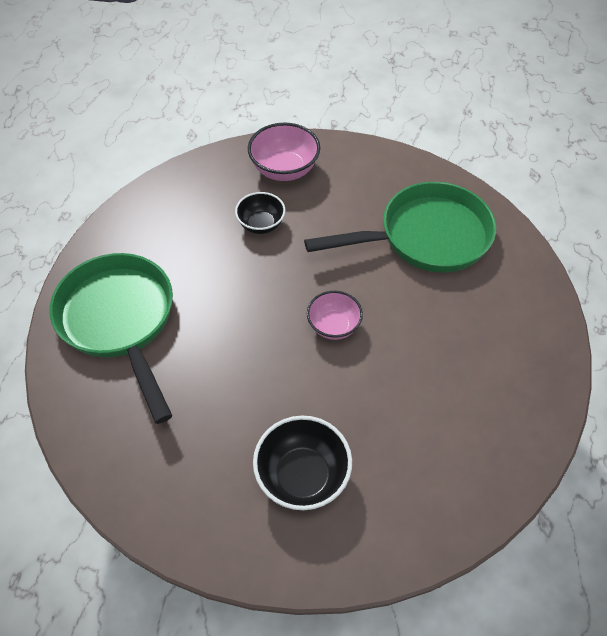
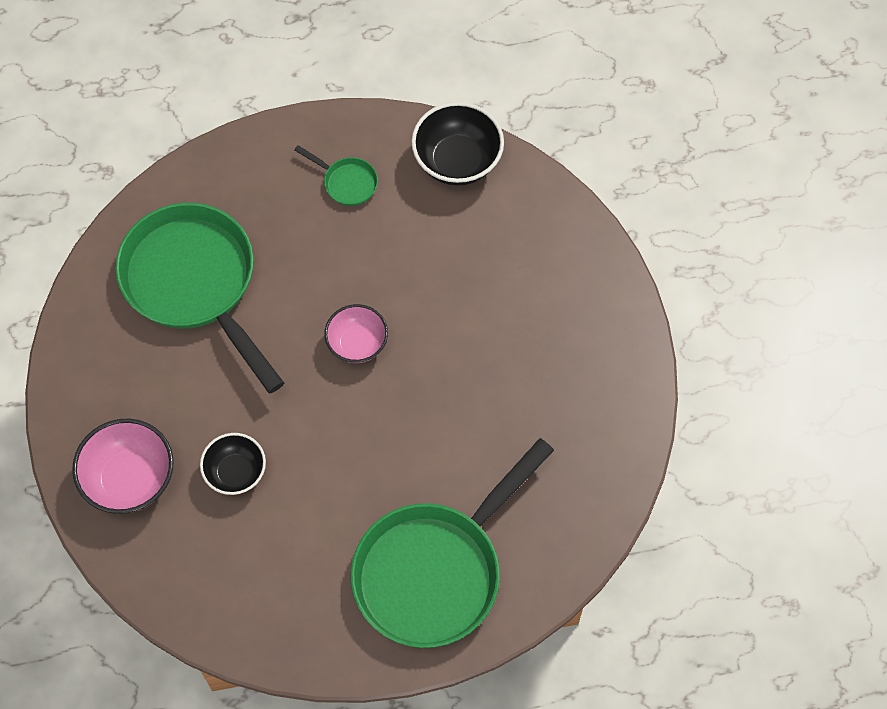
camera: 110 degrees left, 10 degrees up
(302, 476) = (537, 318): black bowl -> black bowl (457, 161)
(494, 363) = (347, 182): none -> green pan

